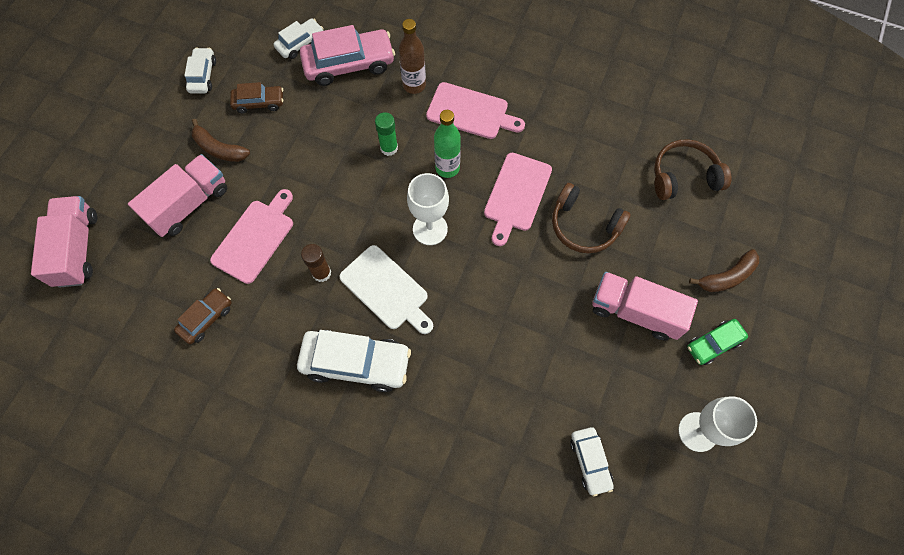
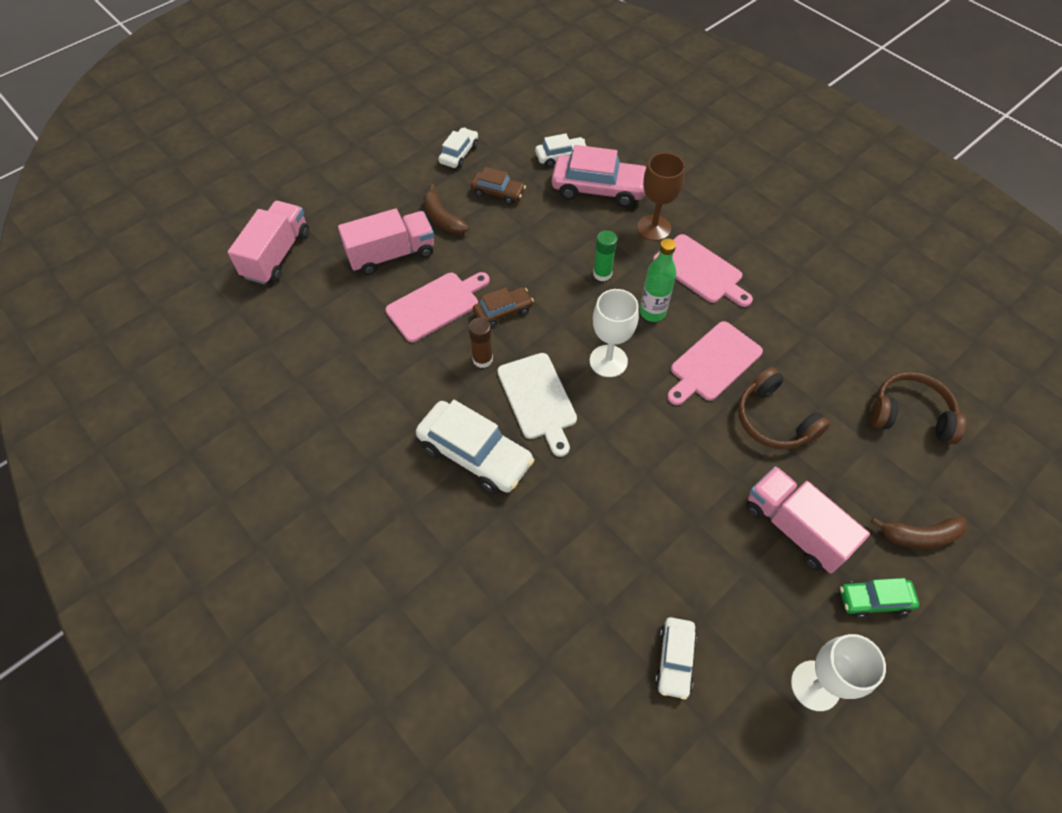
camera: 25 degrees right, 10 degrees down
(206, 318) = (356, 356): brown car -> brown car (503, 311)
(414, 85) = (654, 228): brown bottle -> brown goblet

